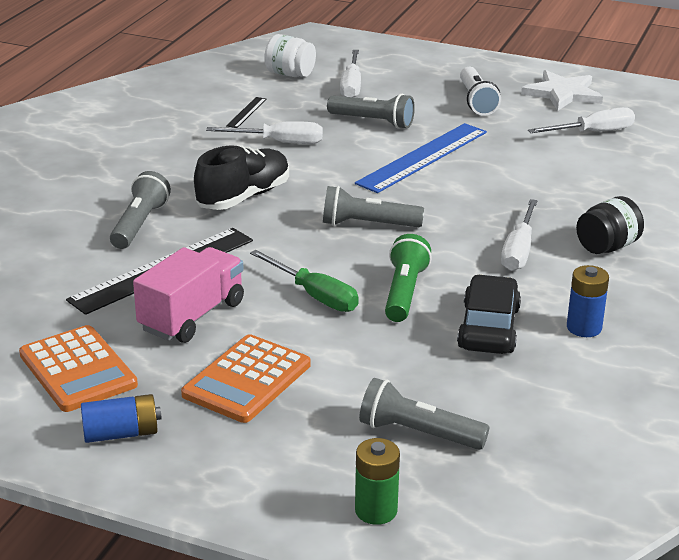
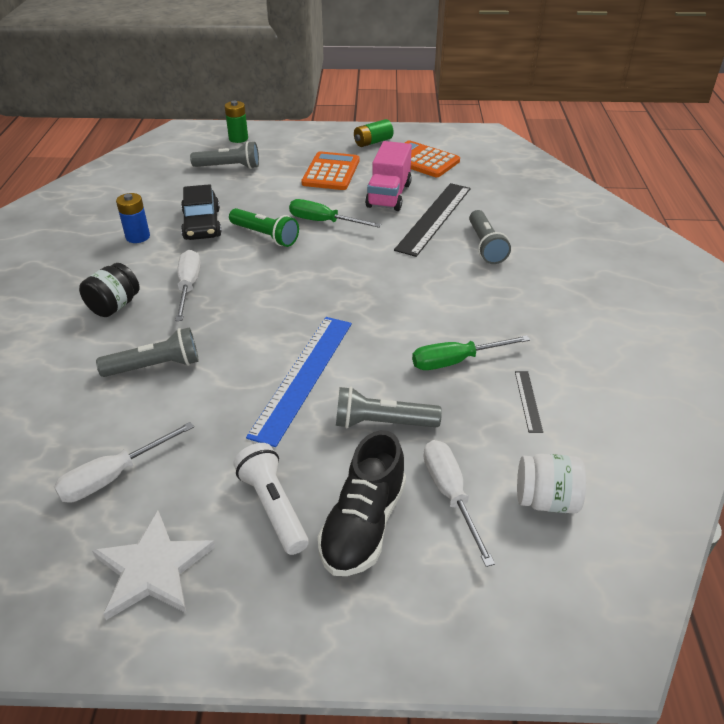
camera: 160 degrees right, 10 degrees up
(121, 433) = (373, 142): blue battery -> green battery
(243, 197) = (433, 287): black shoe -> black shoe (363, 524)
(279, 142) = (456, 361): white screwdriver -> green screwdriver
(367, 224) = (317, 284): grey flashlight -> grey flashlight (155, 366)
(404, 292) = (265, 236): green flashlight -> green flashlight turned 45 degrees counterclockwise

